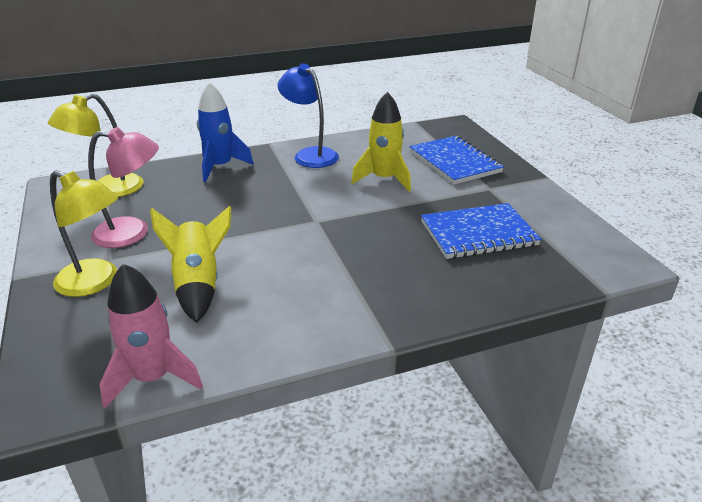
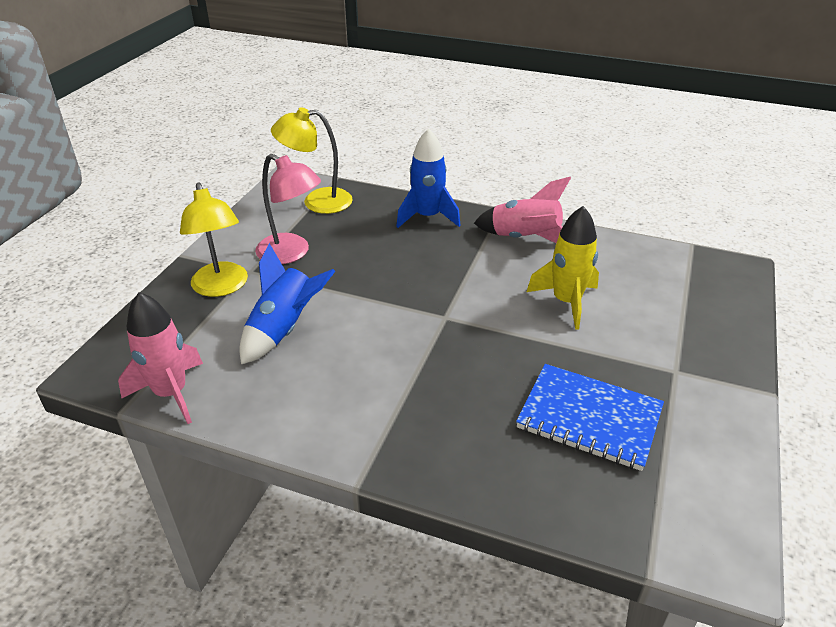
camera: 40 degrees right, 5 degrees up
(199, 284) = (284, 329): yellow rocket -> blue rocket
(310, 154) = (525, 238): blue lamp -> pink rocket
(454, 162) = (674, 317): blue notebook -> none

